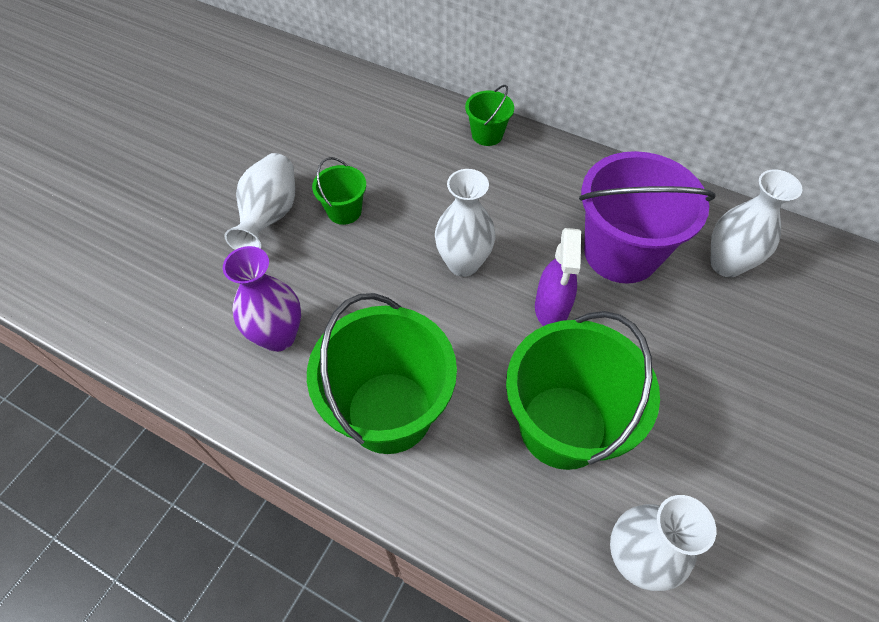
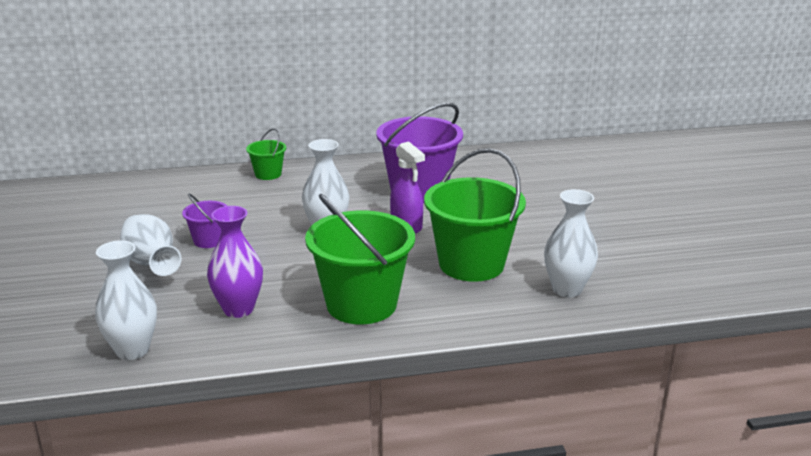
camera: 40 degrees left, 30 degrees down
(344, 211) = (209, 240): green bucket -> purple bucket
(726, 264) = (481, 173): white vase -> white vase (132, 350)

